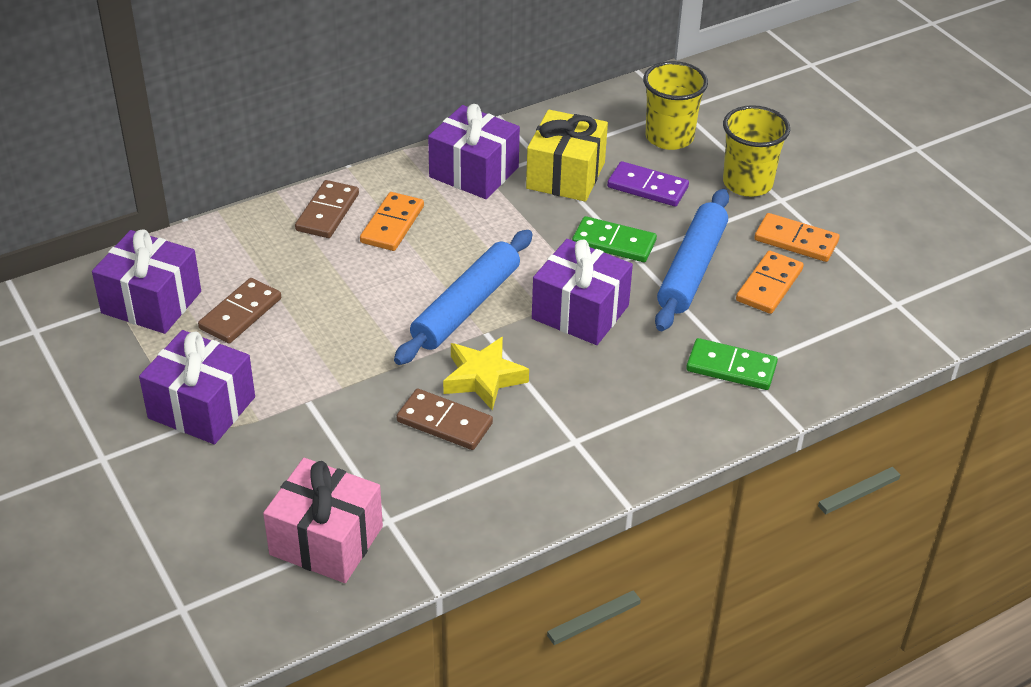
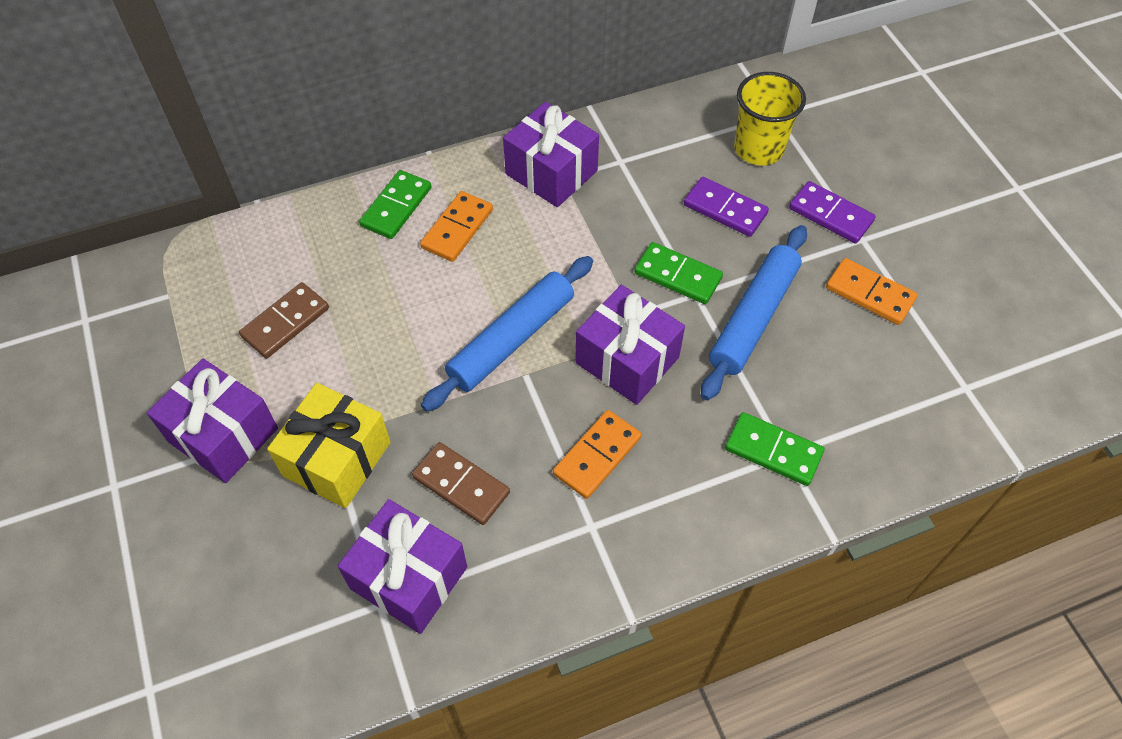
camera: 10 degrees right, 15 degrees up
(151, 302) = (202, 298): purple gift -> purple gift (409, 578)
(326, 540) = (311, 622): pink gift -> none
(327, 212) = (396, 207): brown domino -> green domino
(483, 378) = (512, 432): yellow star -> none
(565, 175) = (643, 186): yellow gift -> yellow gift (337, 459)
(747, 183) = (830, 215): yellow cup -> purple domino
(769, 285) = (831, 348): orange domino -> orange domino (597, 456)

